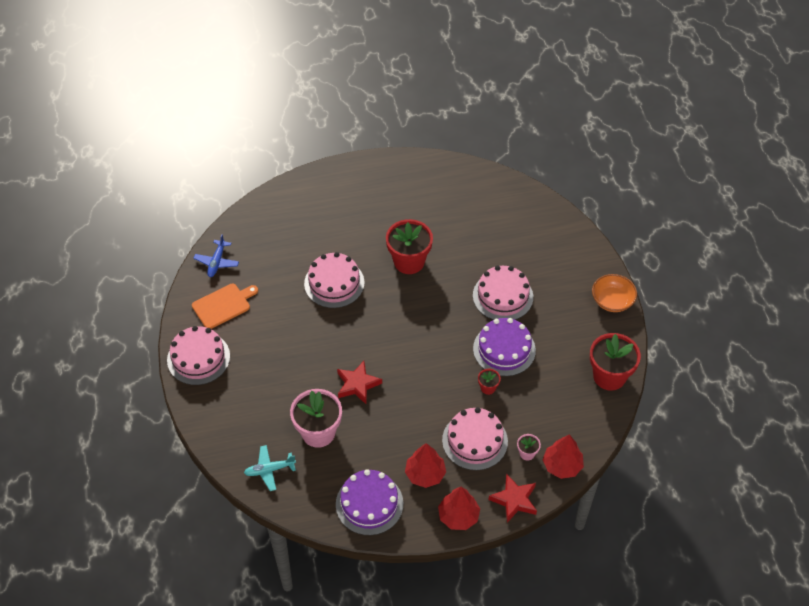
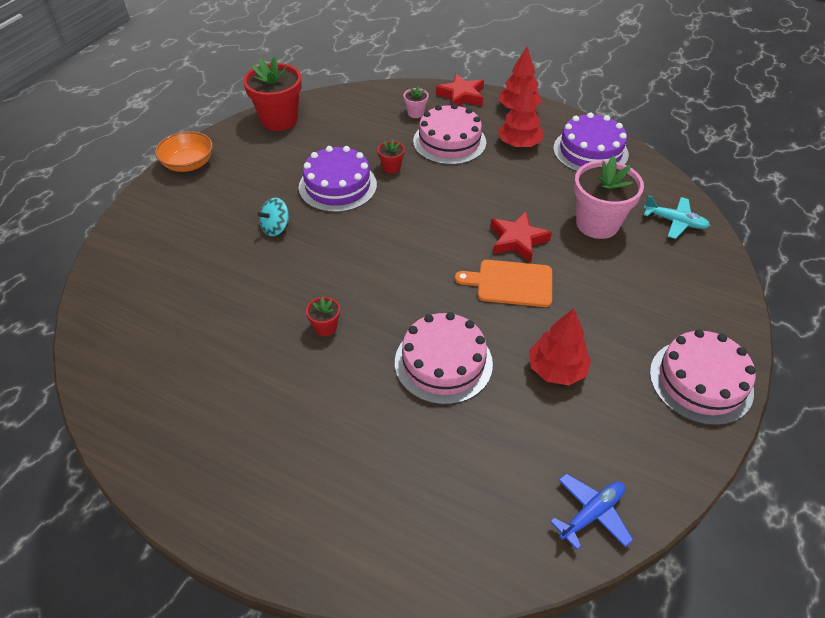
camera: 140 degrees left, 5 degrees down
(223, 305) = (622, 433): orange cutting board -> orange cutting board (511, 283)
(409, 262) = (325, 327): red flower pot -> red flower pot, size x0.45
(503, 296) = (276, 228): pink cake -> turquoise spinning top
(562, 465) = (397, 94): red tree -> red tree (556, 369)

